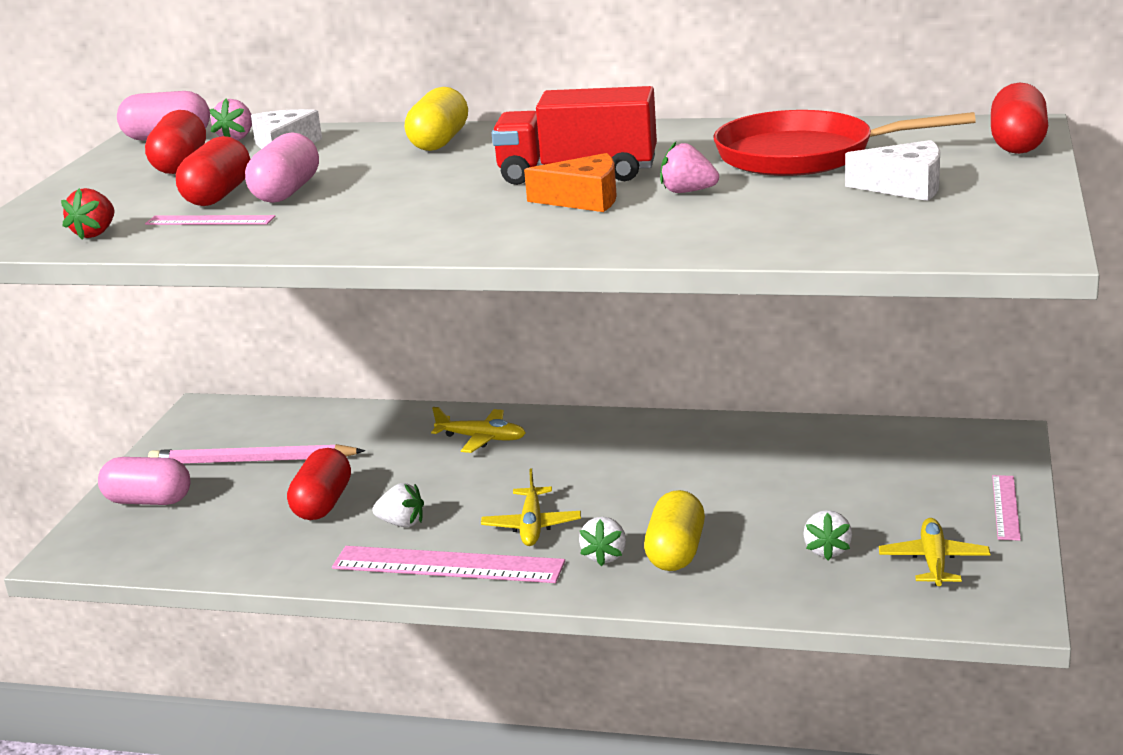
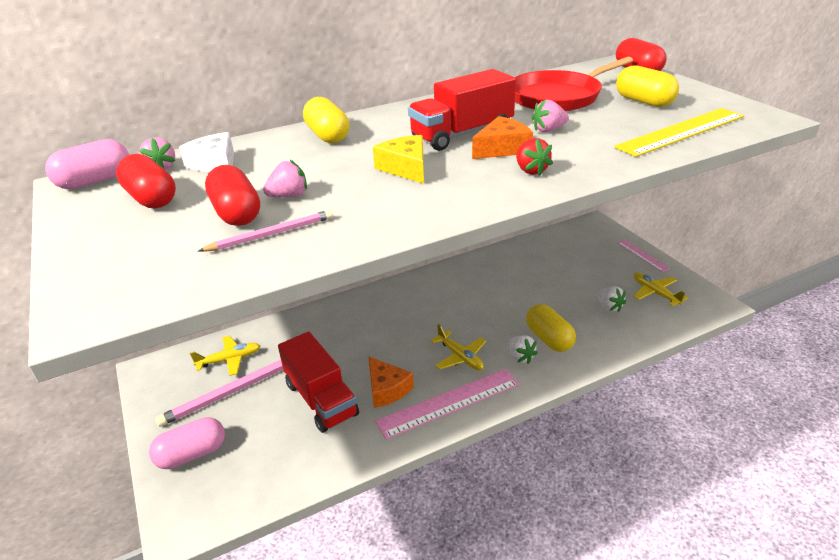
camera: 40 degrees left, 10 degrees up
(95, 233) = (187, 276): red strawberry -> red strawberry (531, 170)
(210, 220) = (271, 234): pink ruler -> pink pencil
(286, 192) = (289, 196): pink capsule -> pink strawberry
(323, 504) = (321, 399): red capsule -> red truck
(402, 523) = (387, 389): white strawberry -> orange cheese
(441, 193) = (406, 168): none -> yellow cheese
(482, 438) = (361, 317): yellow plane -> yellow plane (229, 360)
(850, 233) = (681, 131): none -> yellow ruler
(905, 186) = (644, 102): white cheese -> yellow capsule

